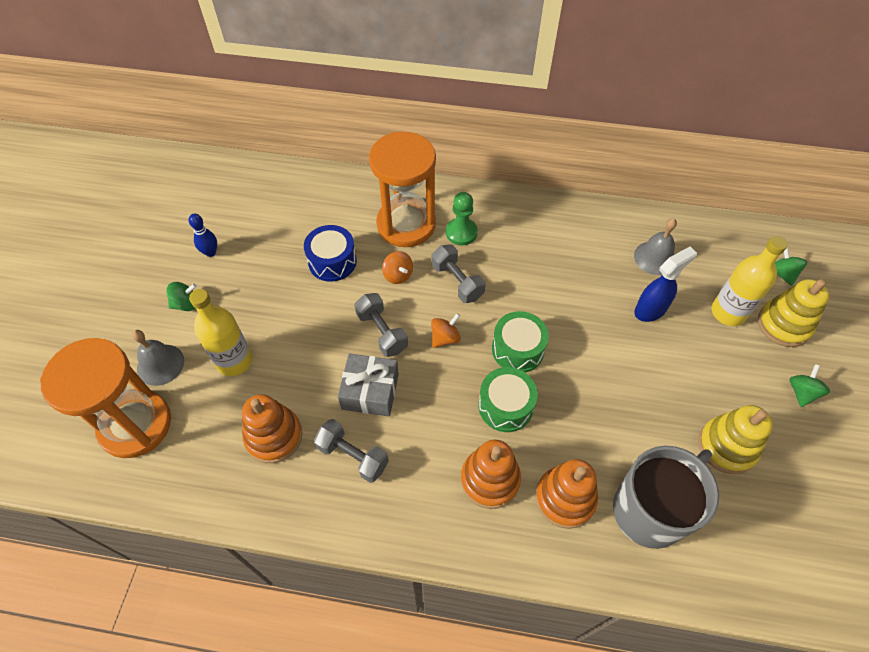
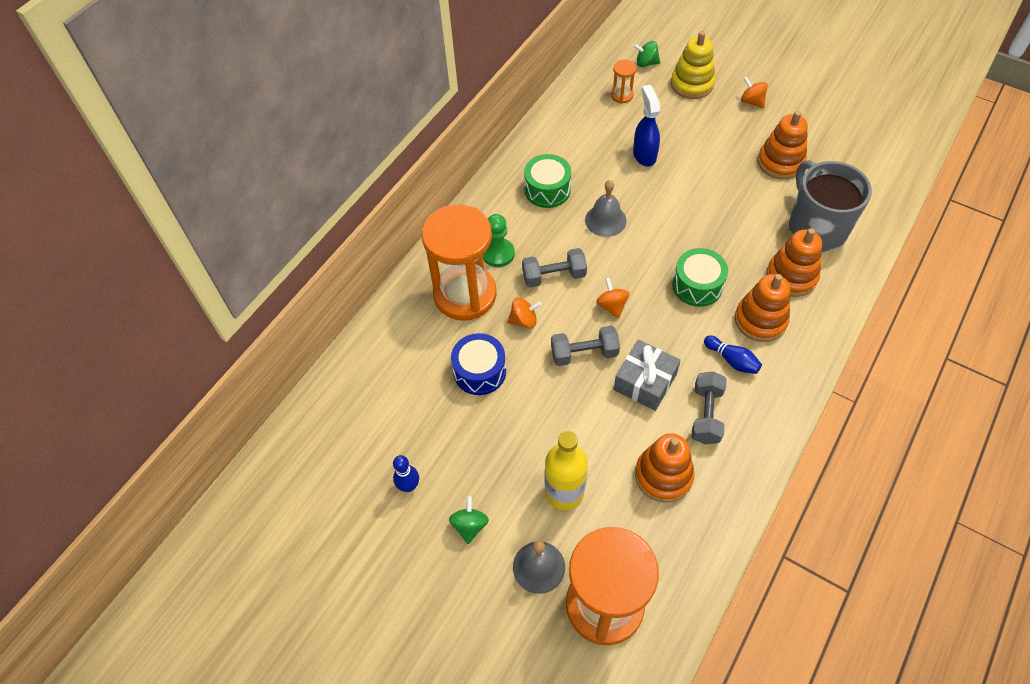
camera: 65 degrees left, 0 degrees up
(353, 456) = (706, 415): grey dumbbell -> grey dumbbell turned 45 degrees counterclockwise
(427, 464) = (732, 360): none -> blue bowling pin
(518, 349) = (645, 257): green drum -> green drum (547, 190)
(655, 258) = (594, 130): grey bell -> grey bell (605, 220)
(719, 266) = (622, 95): none -> orange hourglass
(727, 446) = (780, 162): yellow stacking toy -> orange stacking toy
(728, 312) = (667, 110): yellow bottle -> none
(801, 392) = (751, 101): green spinning top -> orange spinning top

